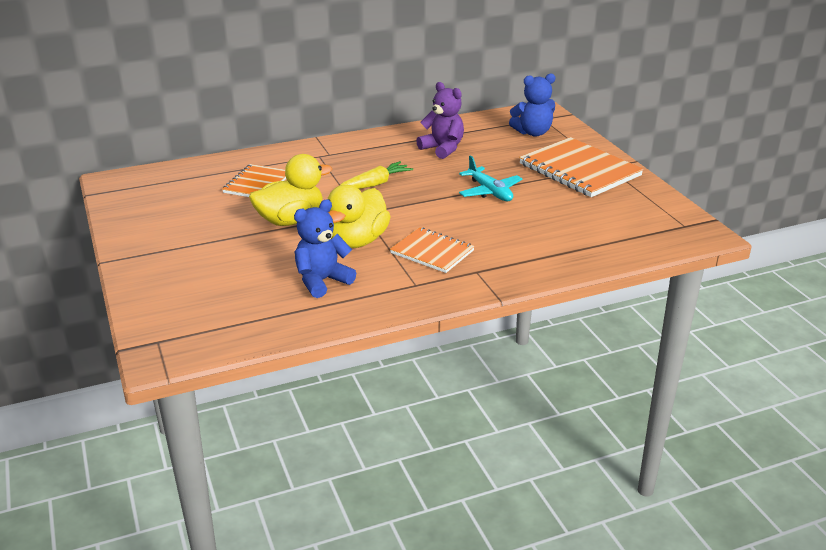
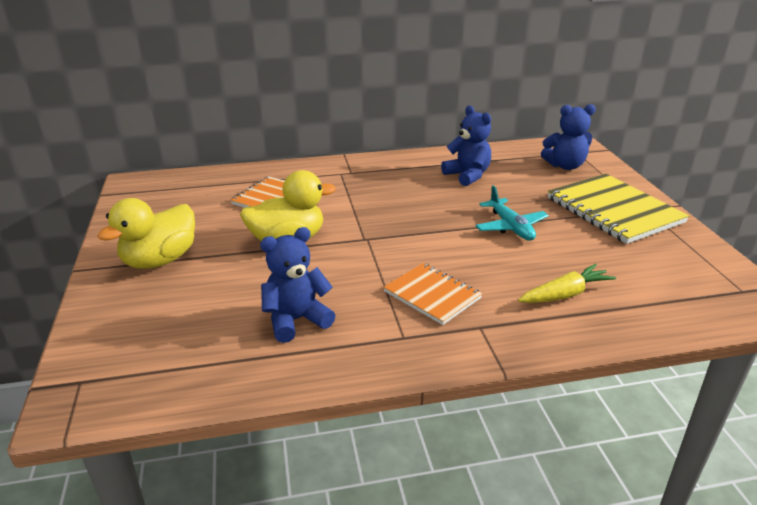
camera: 10 degrees right, 0 degrees up
(357, 241) = (350, 273): yellow duck -> yellow duck (160, 260)
(375, 184) = (389, 207): yellow carrot -> yellow carrot (565, 294)
(442, 149) = (467, 175): purple teddy bear -> blue teddy bear
(579, 170) = (614, 210): orange notebook -> yellow notebook

